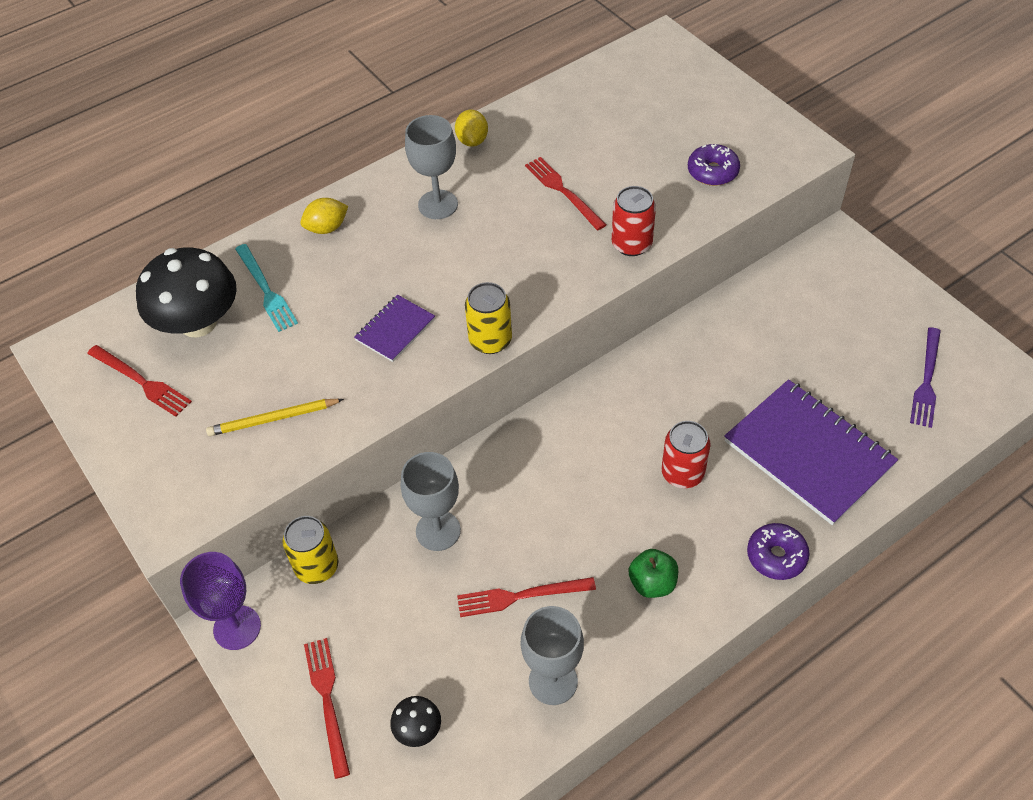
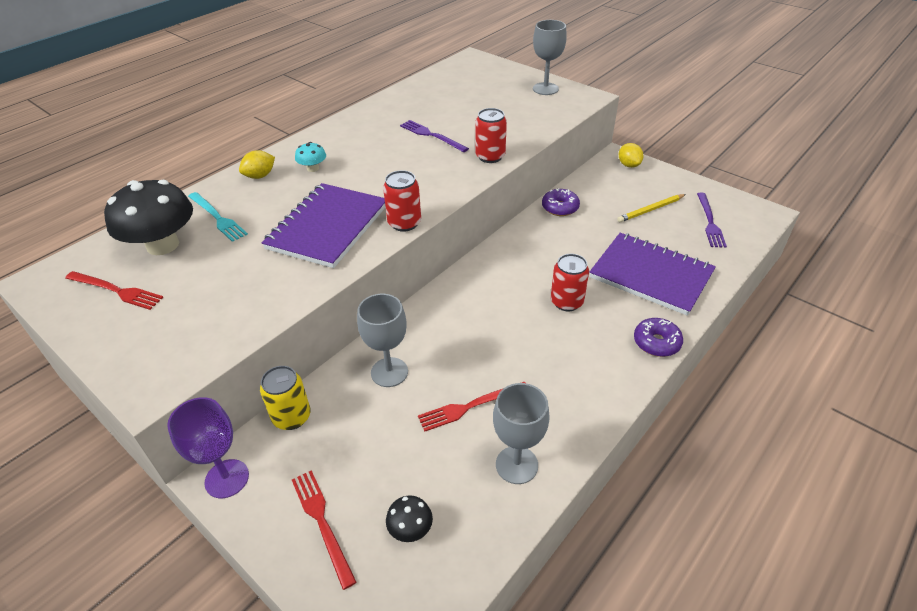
camera: 15 degrees left, 10 degrees down
(273, 419) = (237, 298): yellow pencil -> yellow pencil (651, 210)
(395, 226) = (313, 168): none -> turquoise mushroom
(395, 329) = (327, 227): purple notebook -> purple notebook, size x2.03
(438, 205) = (342, 153): grey goblet -> grey goblet (545, 89)
(472, 140) = (358, 117): yellow lemon -> yellow lemon (628, 165)
(490, 340) = (404, 223): yellow can -> red can
(563, 191) = (431, 135): red fork -> purple fork
(652, 583) = (571, 377): green apple -> none
(712, 172) = (530, 114): purple donut -> purple donut (560, 208)

